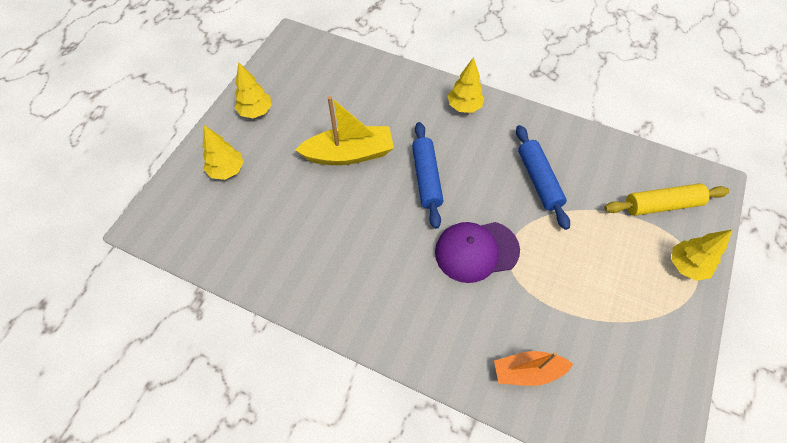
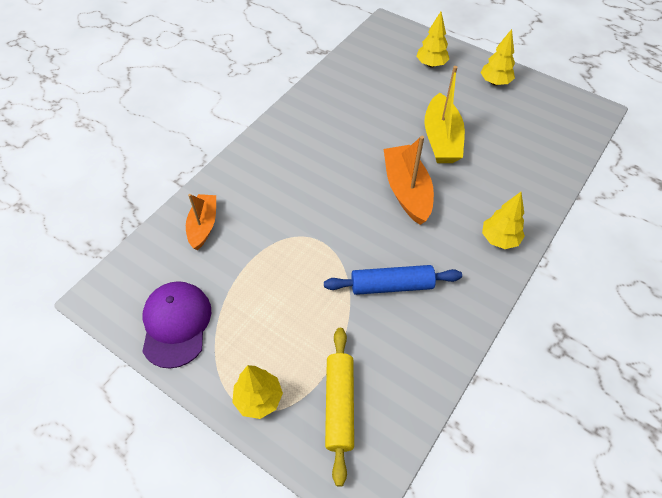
camera: 100 degrees right, 5 degrees down
(426, 178) = (407, 191): blue rolling pin -> orange boat
(476, 251) = (321, 214): purple cap -> purple cap (176, 324)

